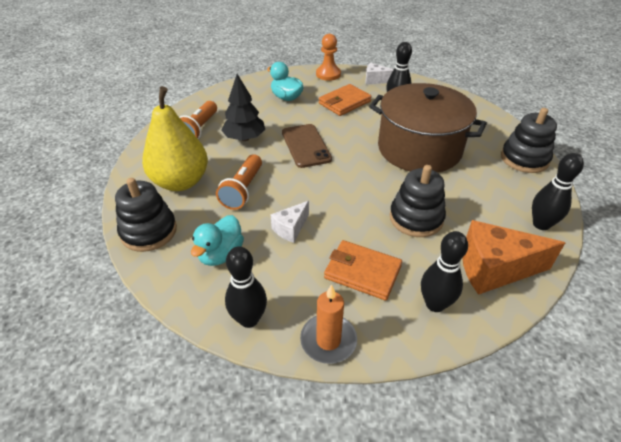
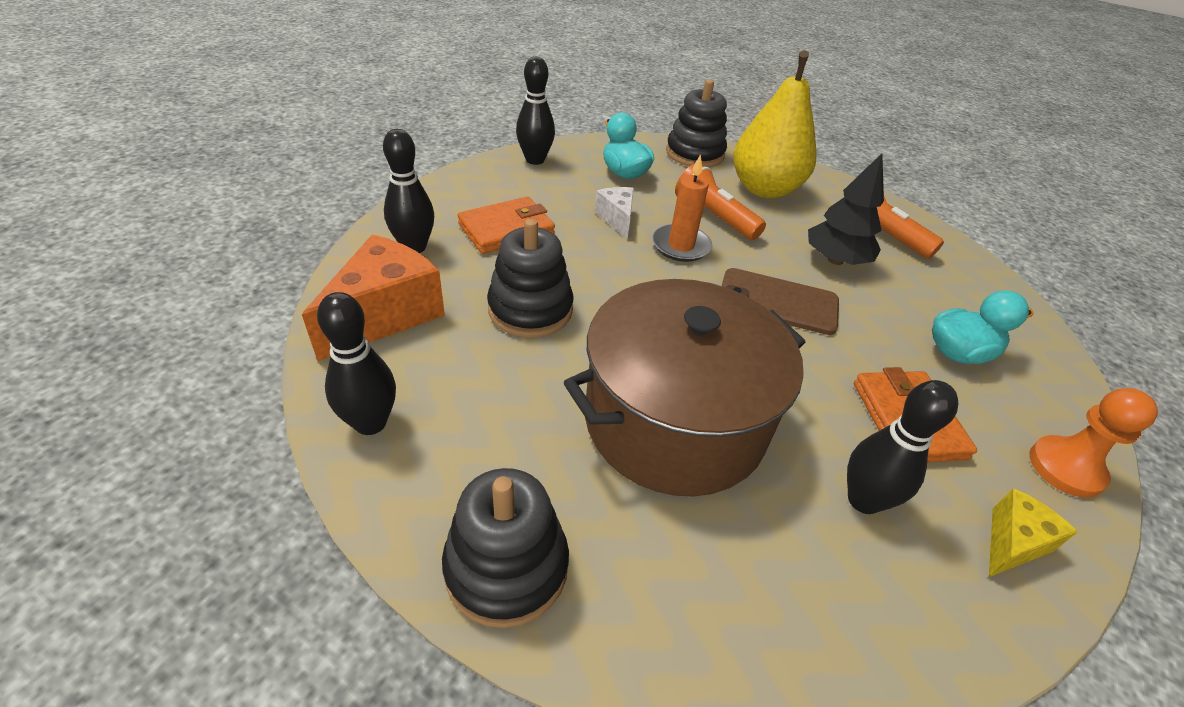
camera: 120 degrees right, 0 degrees up
(328, 340) = (466, 181): orange candle -> orange candle (681, 246)
(375, 80) = (1012, 543): white cheese -> yellow cheese

